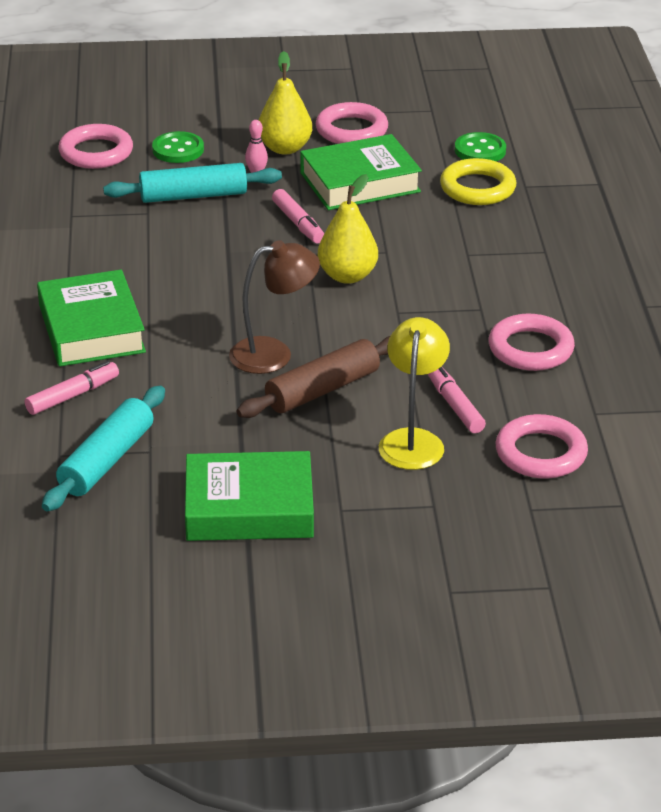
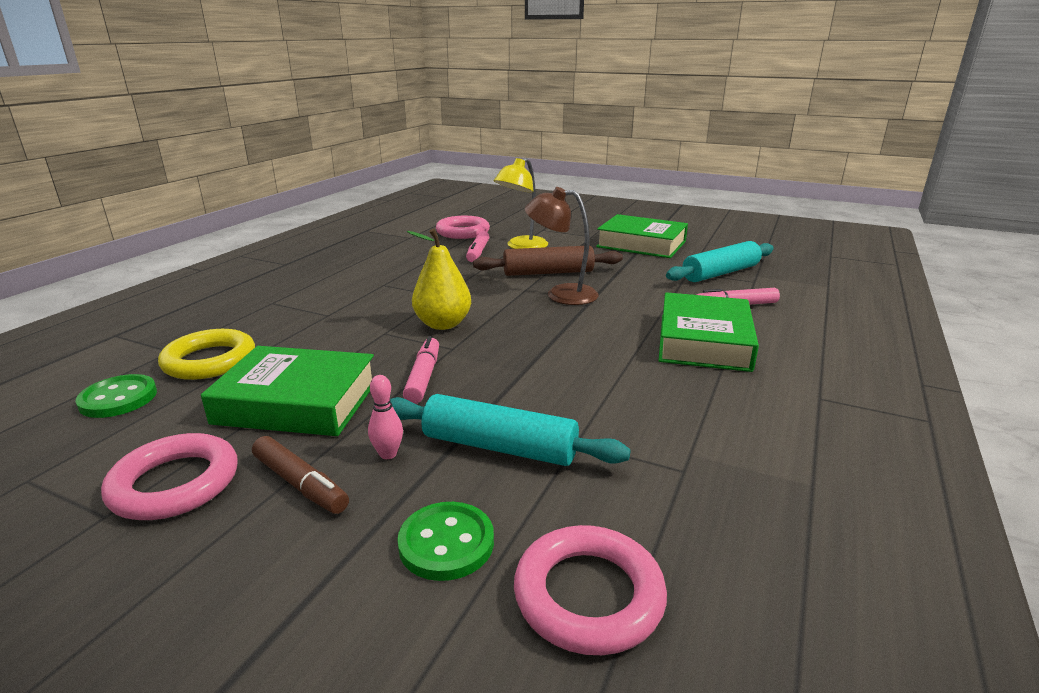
camera: 150 degrees left, 10 degrees down
(285, 148) = (300, 484): yellow pear -> brown marker
(530, 349) = (392, 262): pink ring -> none

